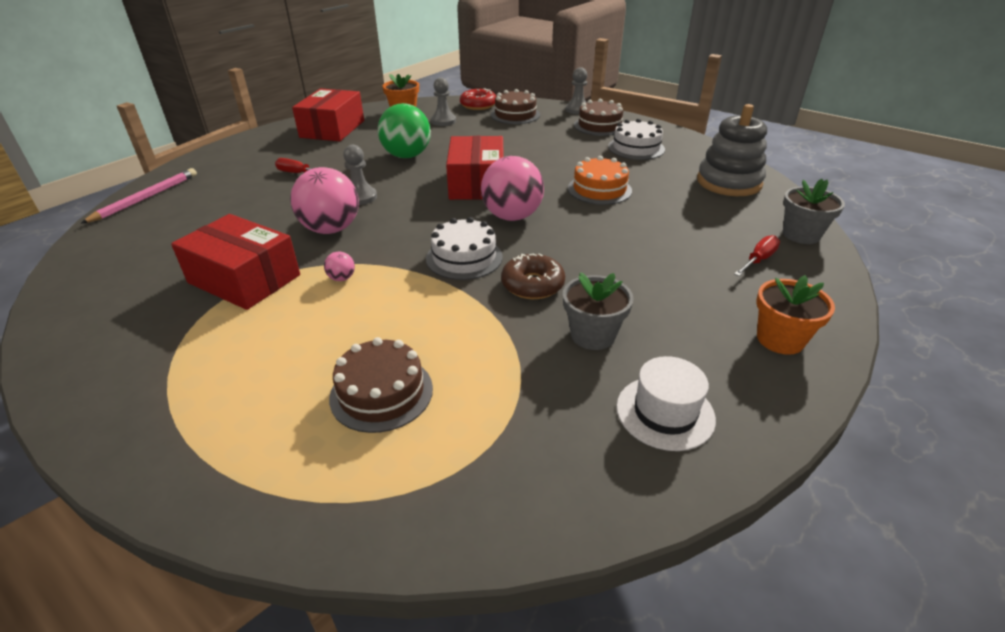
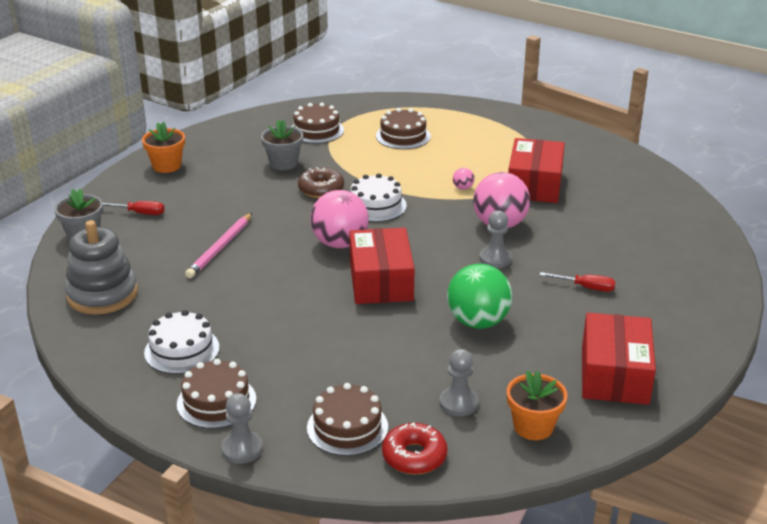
camera: 175 degrees right, 5 degrees down
(146, 198) = (709, 249): pink pencil -> pink pencil (220, 248)
(244, 279) = (534, 185): red box -> red box turned 75 degrees clockwise
(542, 420) = (316, 130): none -> brown cake
(599, 189) = (249, 279): orange cake -> none
(665, 412) = (253, 135): white hat -> none
(758, 260) = (140, 213): red screwdriver -> red screwdriver turned 120 degrees counterclockwise

